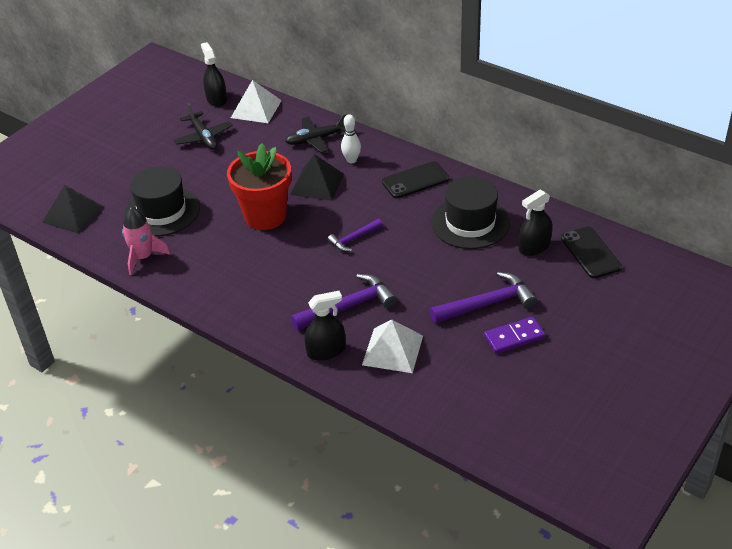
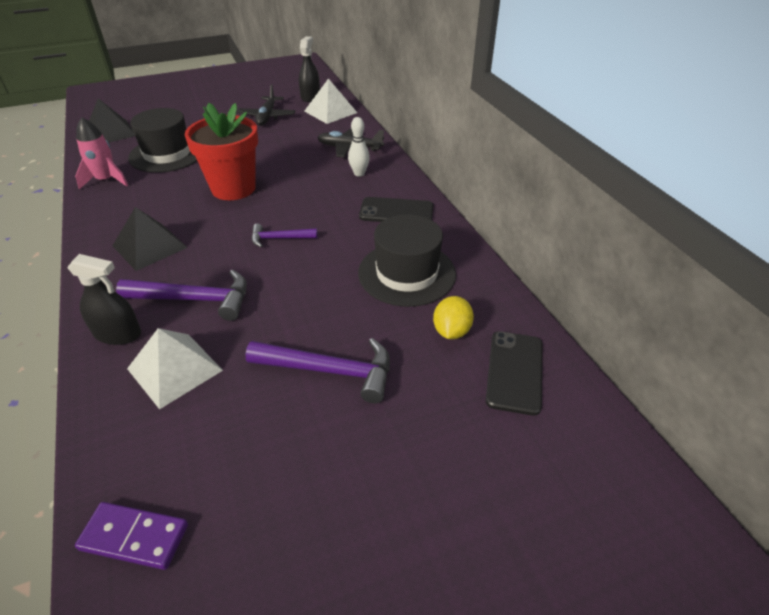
camera: 30 degrees right, 0 degrees up
(317, 184) = (307, 180): black pyramid -> black pyramid (149, 246)
(514, 337) = (315, 432): purple domino -> purple domino (134, 537)
(534, 247) = (451, 331): black spray bottle -> yellow lemon

